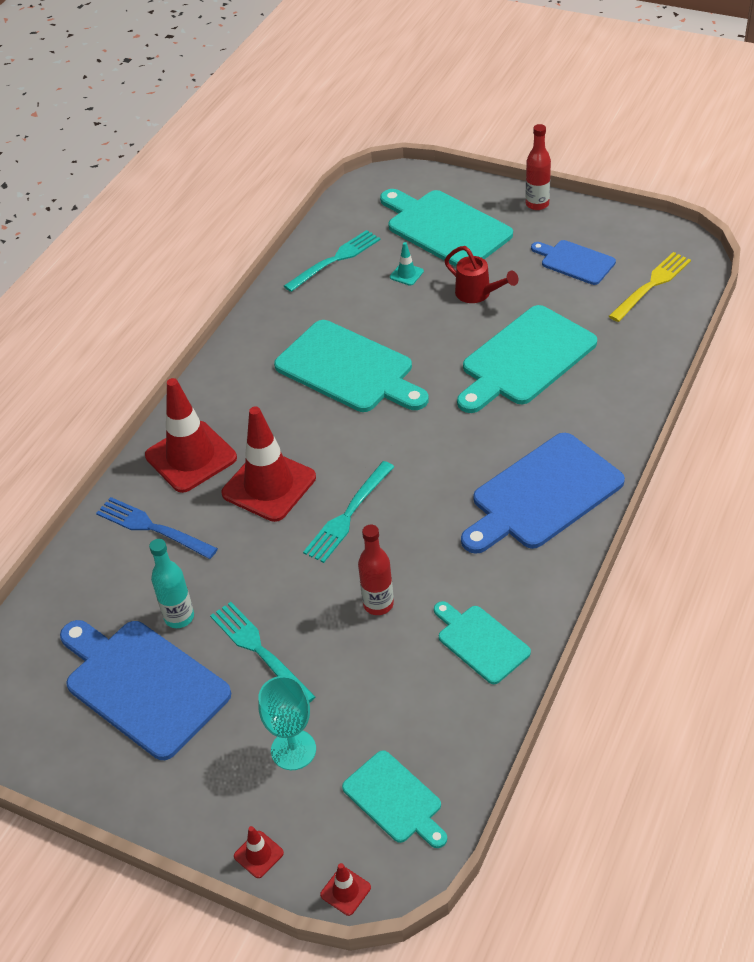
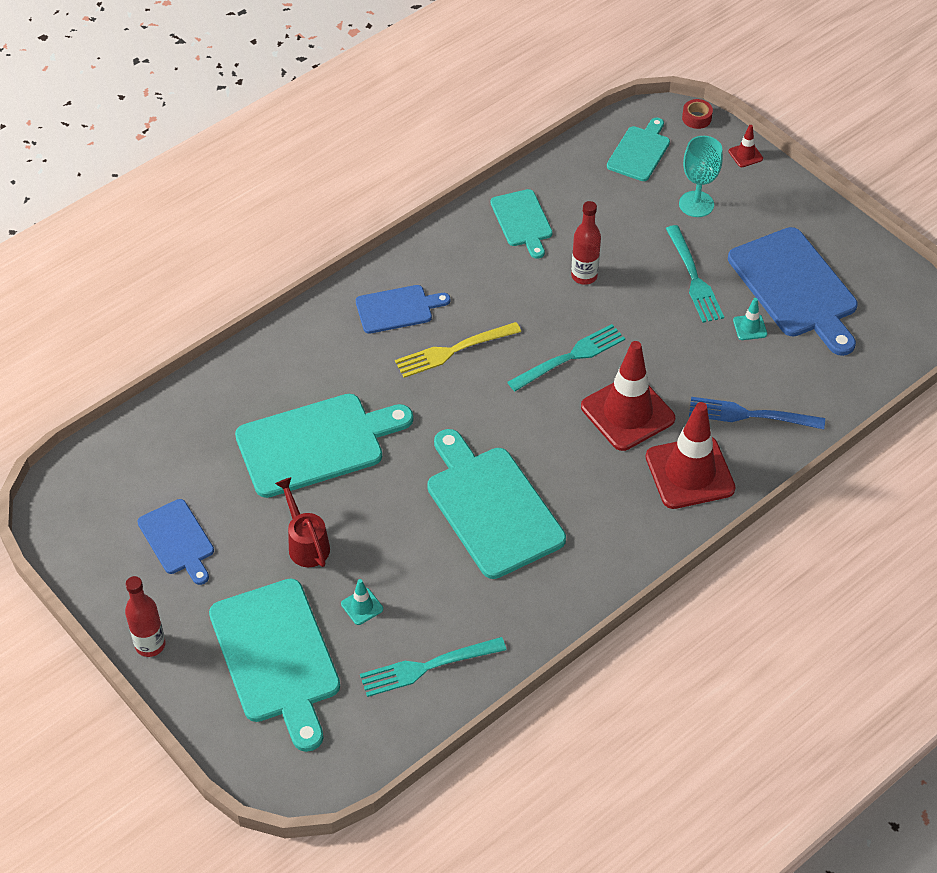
camera: 160 degrees left, 5 degrees up
(152, 528) = (749, 415): blue fork -> blue fork turned 135 degrees clockwise
(179, 617) = (750, 327): turquoise bottle -> turquoise traffic cone
(345, 891) = (696, 118): red traffic cone -> red tape
(395, 799) = (639, 152): turquoise cutting board -> turquoise cutting board turned 45 degrees clockwise
(542, 494) = (397, 309): blue cutting board -> blue cutting board, size x0.56
(652, 285) = (129, 475): yellow fork -> yellow fork (453, 351)

